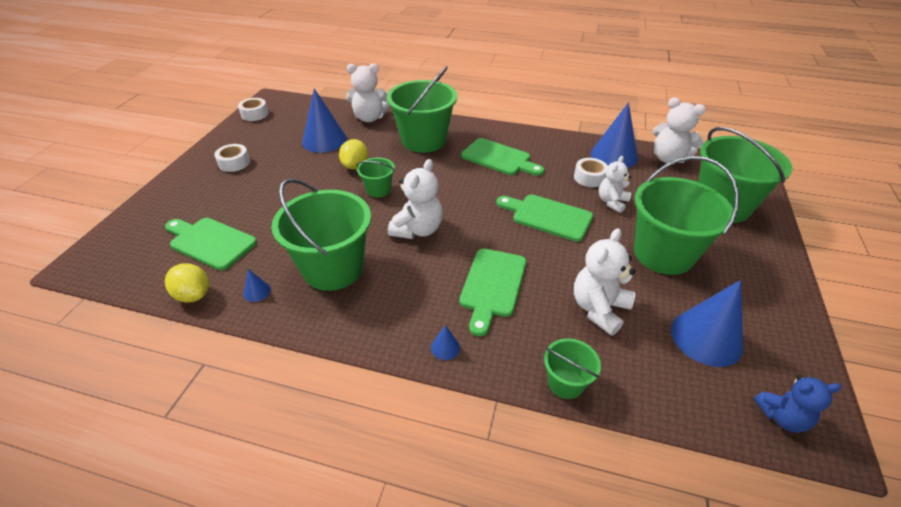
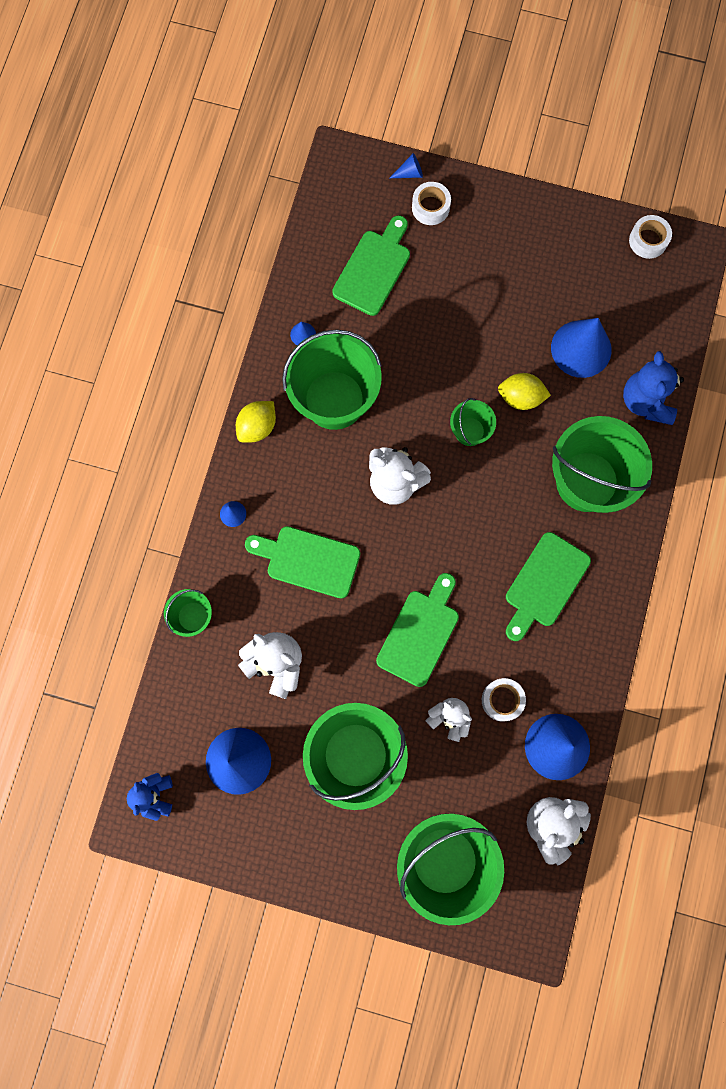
camera: 90 degrees right, 35 degrees up
(127, 220) = (409, 173): none -> blue cone
(193, 295) = (299, 278): yellow lemon -> yellow lemon (257, 427)
(234, 163) = (522, 249): white tape -> white tape (430, 207)
(369, 118) = (646, 401): white teddy bear -> blue teddy bear

